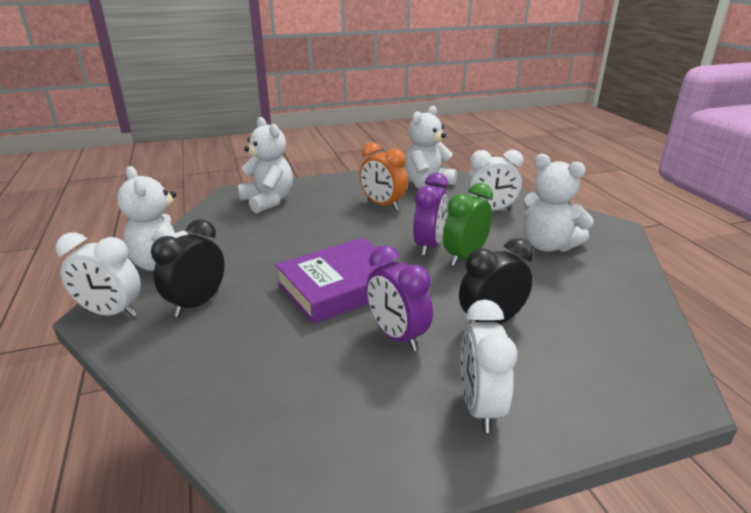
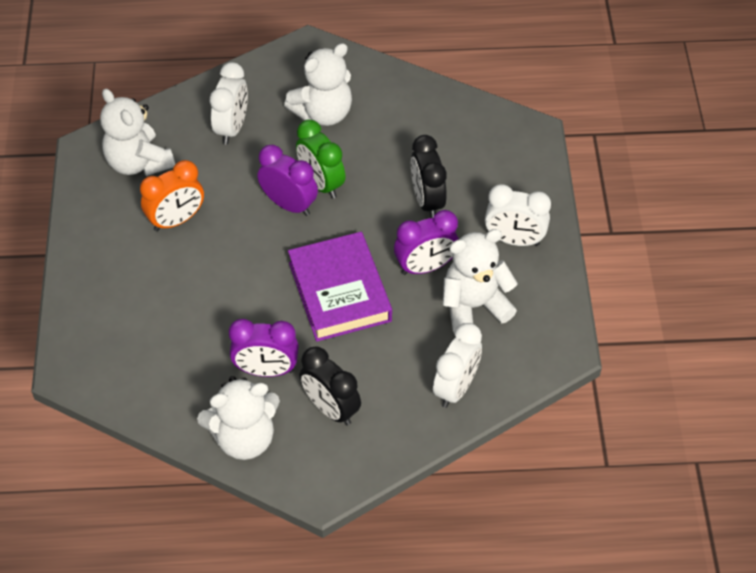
camera: 75 degrees left, 25 degrees up
(111, 313) = (323, 479): white clock -> white clock (456, 387)
(241, 263) = (266, 370): none -> purple clock
(268, 201) = (115, 334): white teddy bear -> white teddy bear (474, 306)

